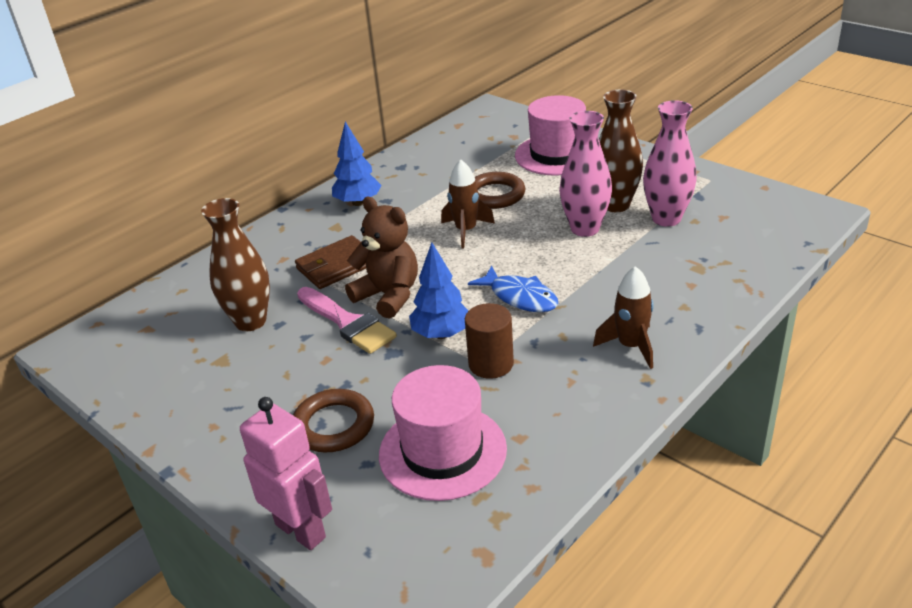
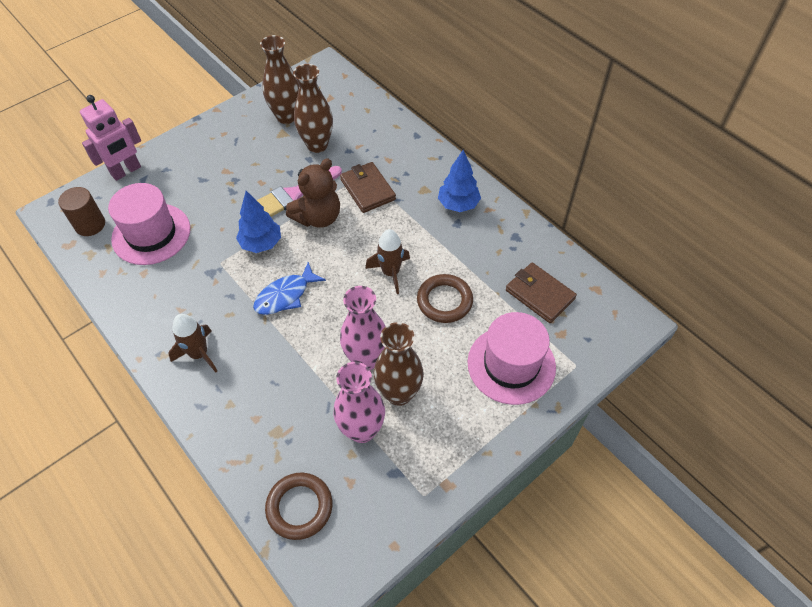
camera: 95 degrees right, 20 degrees up
(183, 363) = (286, 117): none -> brown vase
(333, 425) = (198, 185): brown ring -> brown ring (299, 507)
(472, 149) = (539, 294): none -> brown wallet
(491, 364) = (218, 267): brown cylinder -> brown cylinder (90, 225)

